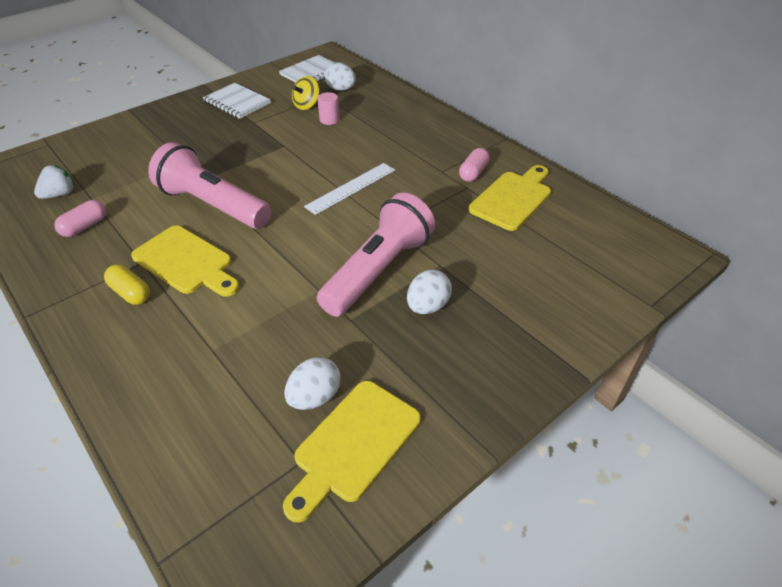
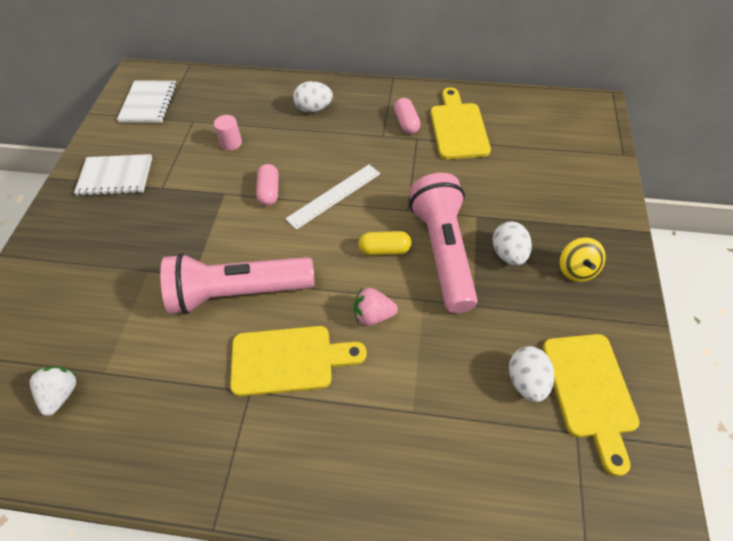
camera: 40 degrees left, 10 degrees up
(85, 226) = (141, 404): pink capsule -> pink capsule (269, 191)
(131, 293) = (280, 425): yellow capsule -> yellow capsule (384, 250)
(272, 275) = (373, 315): none -> pink strawberry
(307, 105) = (190, 140): yellow spinning top -> yellow spinning top (576, 270)
(341, 89) = (201, 106): white egg -> white egg (314, 108)
(351, 188) = (334, 196): white ruler -> white ruler turned 45 degrees clockwise

